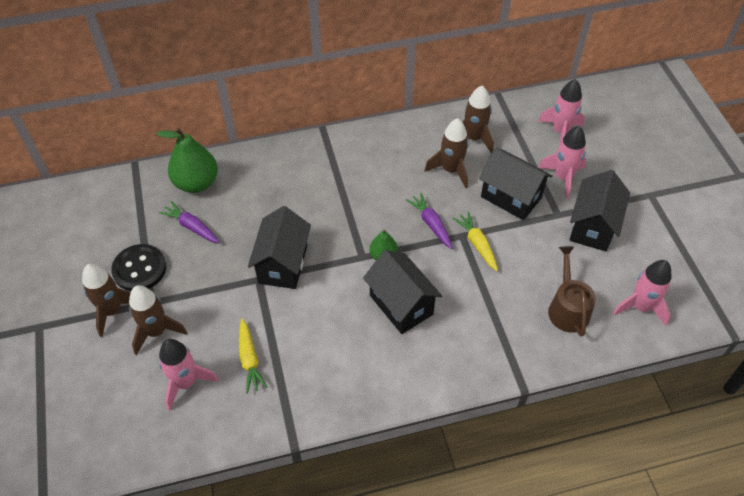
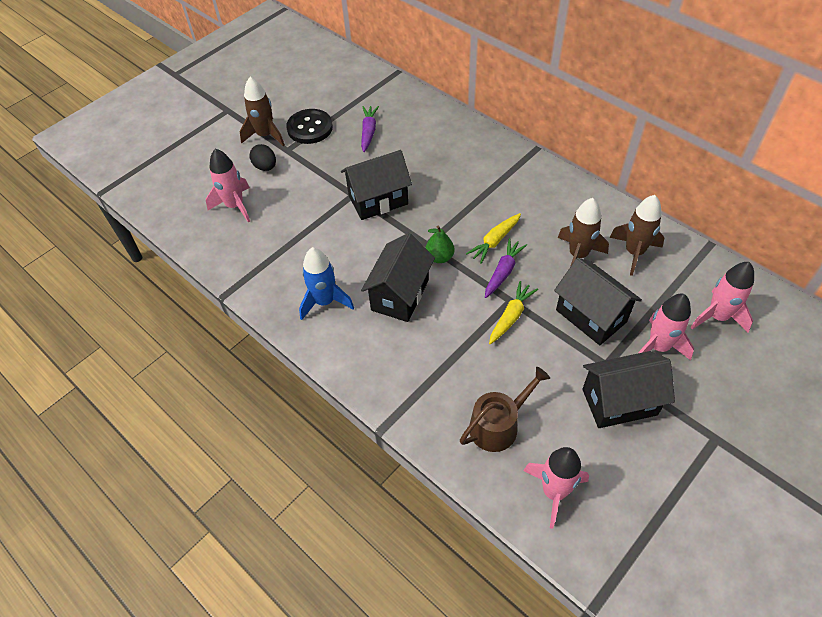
camera: 60 degrees right, 0 degrees up
(156, 331) = (265, 167): brown rocket -> black egg
(196, 183) = (410, 111): green pear -> none
(249, 359) = (278, 229): yellow carrot -> yellow carrot (494, 241)
(366, 364) = (325, 301): none -> blue rocket
(511, 197) = (591, 316): black house -> black house turned 45 degrees counterclockwise

